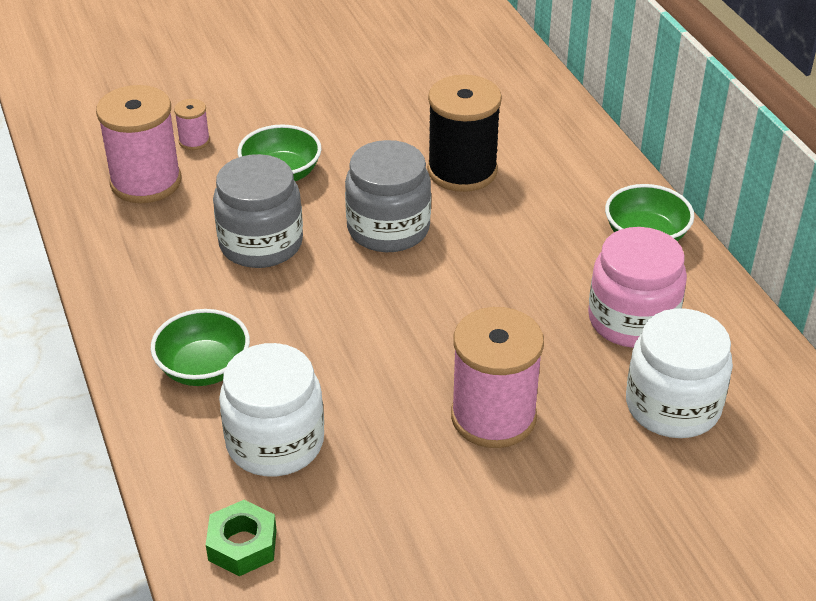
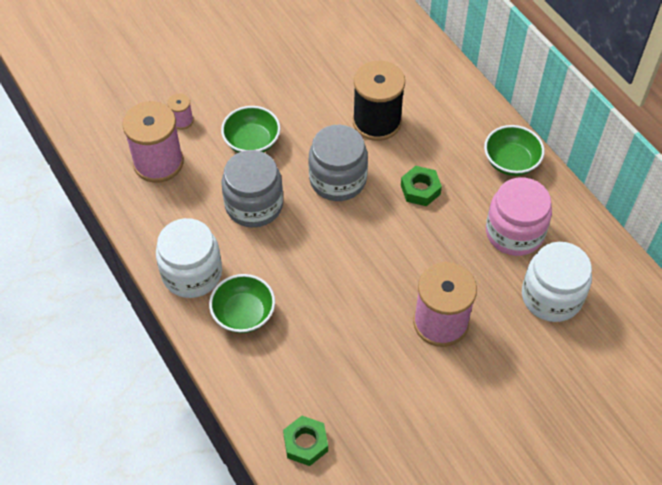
camera: 10 degrees left, 15 degrees up
(275, 442) = (306, 364): white jar -> white jar (192, 273)
(504, 253) = (420, 189): none -> green nut

